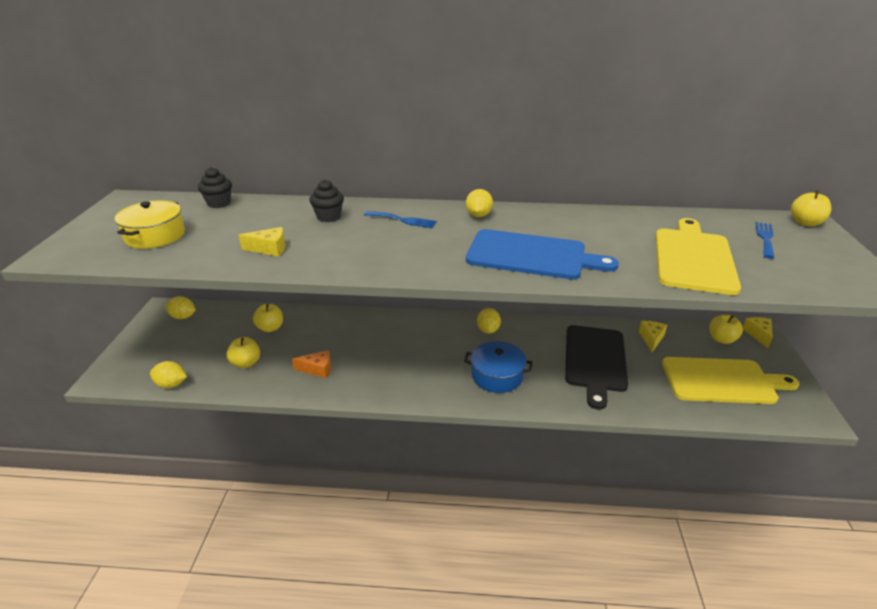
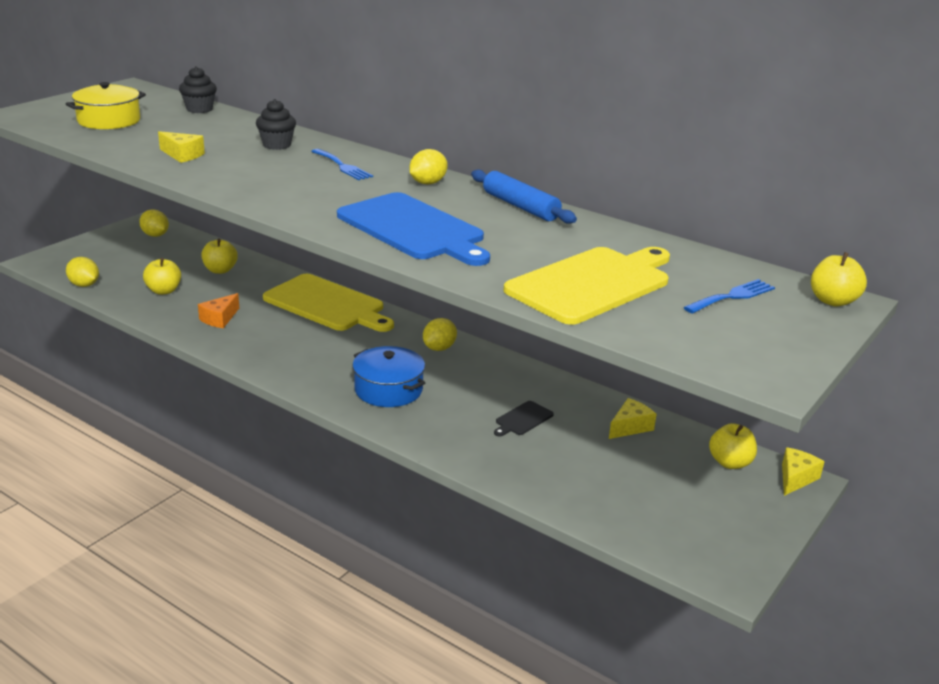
camera: 30 degrees right, 5 degrees down
(317, 369) = (219, 319): orange cheese -> orange cheese turned 90 degrees clockwise
(560, 214) = (520, 206): none -> blue rolling pin
(595, 360) = (523, 419): black cutting board -> black cutting board, size x0.42
(722, 381) = (657, 498): yellow cutting board -> yellow cutting board (327, 304)

